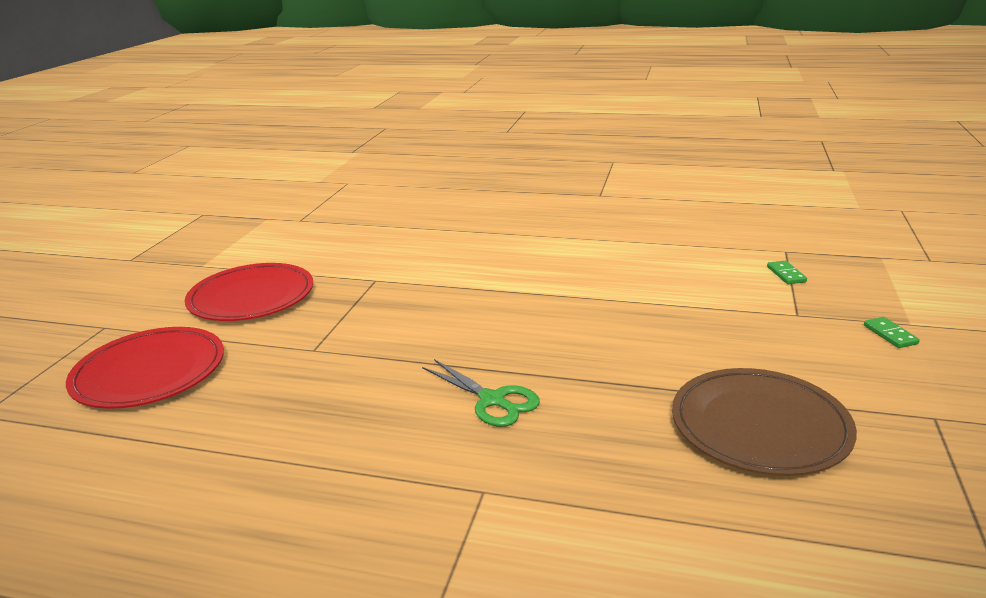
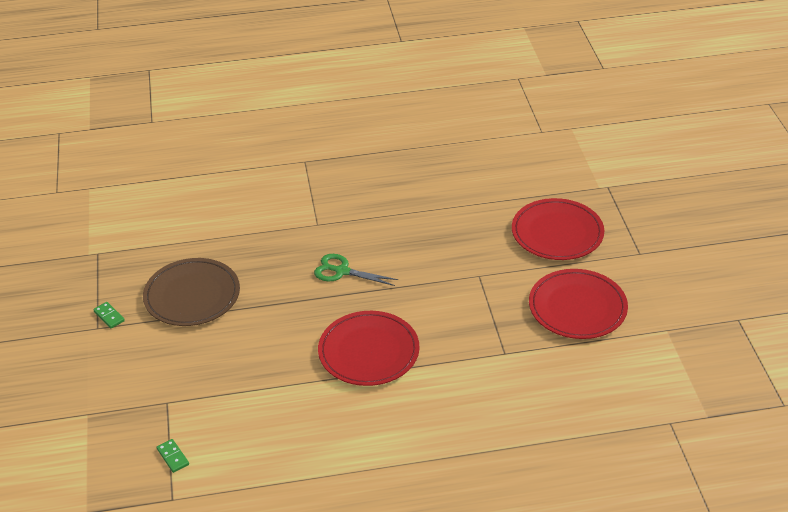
camera: 155 degrees right, 15 degrees up
(521, 309) = (368, 351): none -> red plate
(890, 334) = (104, 396): green domino -> green domino (109, 316)

